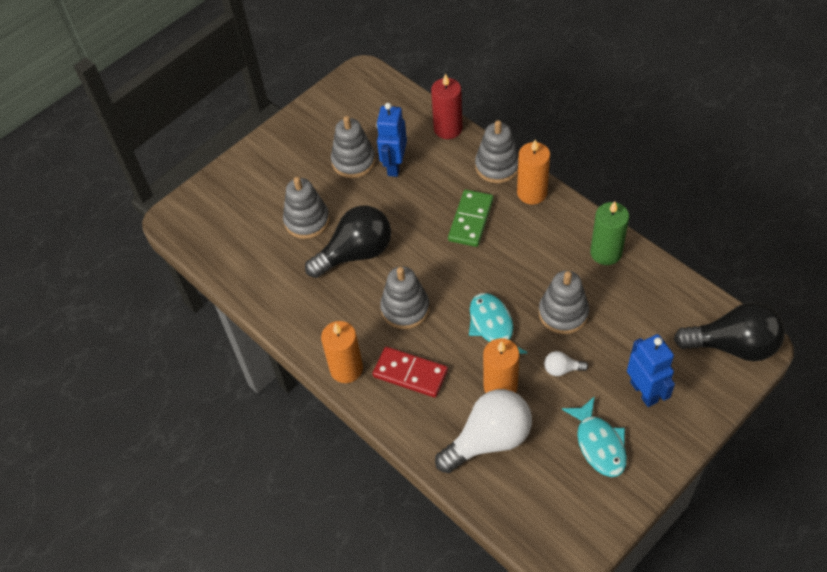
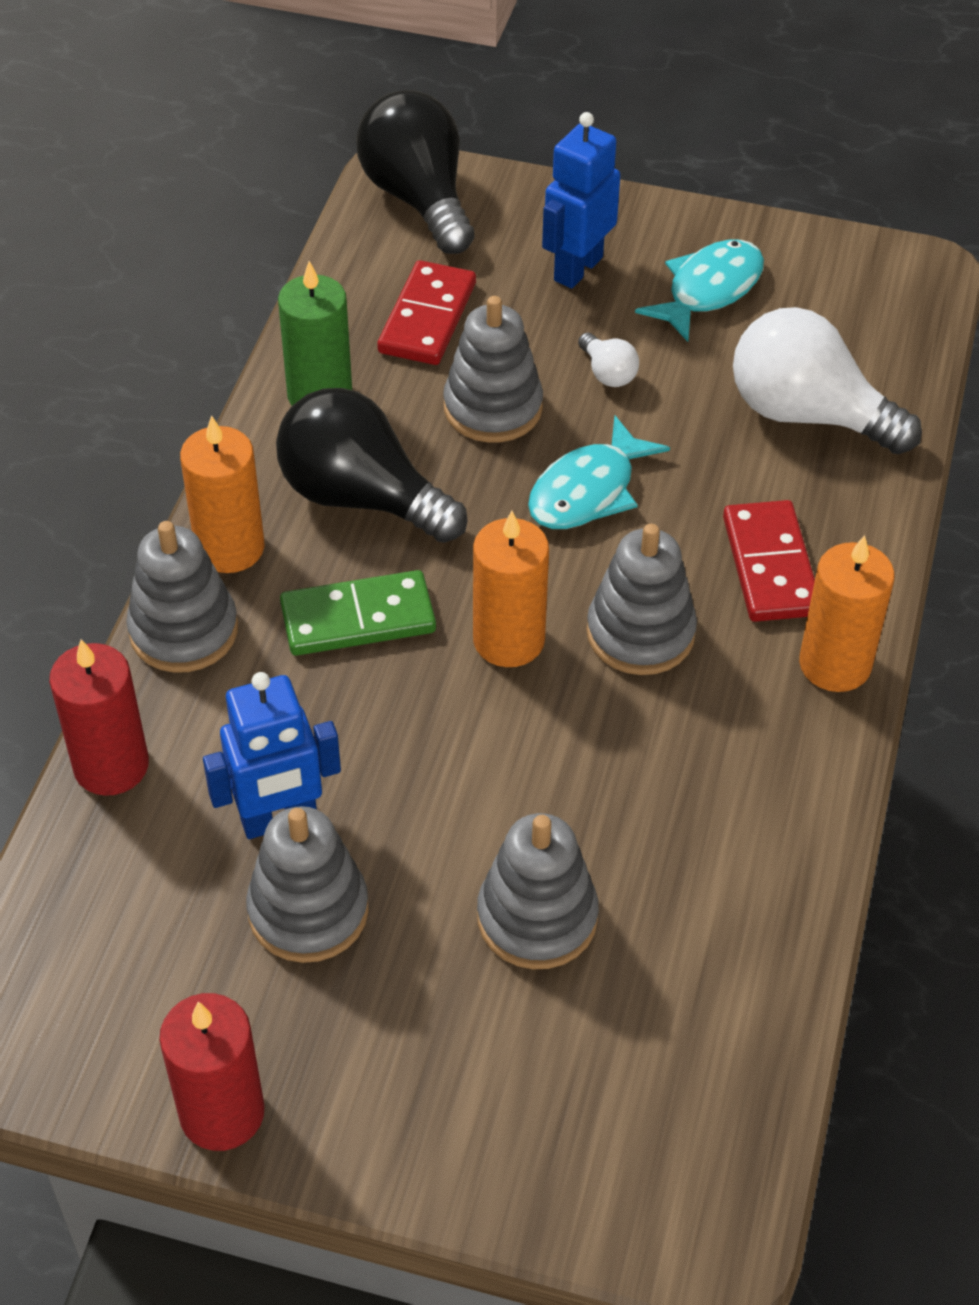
camera: 125 degrees left, 5 degrees down
(300, 118) = (222, 1112): none -> red candle
(356, 253) = (565, 777): black light bulb -> black light bulb (361, 497)
(500, 386) = (700, 436): orange candle -> orange candle (508, 640)
(638, 312) = (427, 318): none -> red domino

